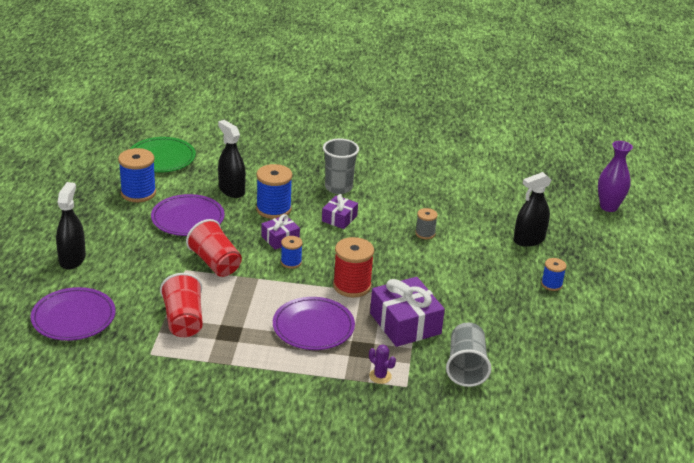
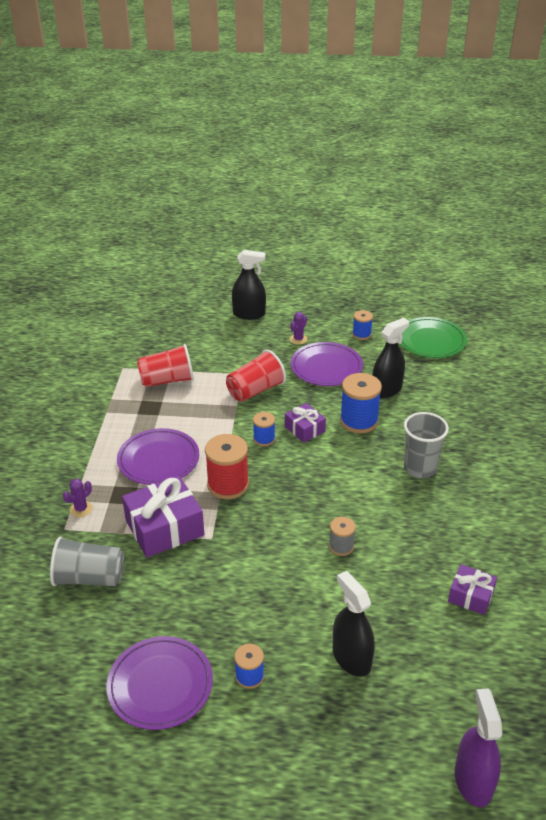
camera: 90 degrees right, 5 degrees up
(73, 317) = (170, 325): purple plate -> purple plate (160, 685)
(134, 231) = (298, 339): none -> purple cactus
(138, 193) = (361, 334): blue spool -> blue spool, size x0.56
(339, 218) = (354, 471): purple gift -> purple gift (471, 596)
(608, 207) = (473, 781): purple vase -> purple spray bottle

